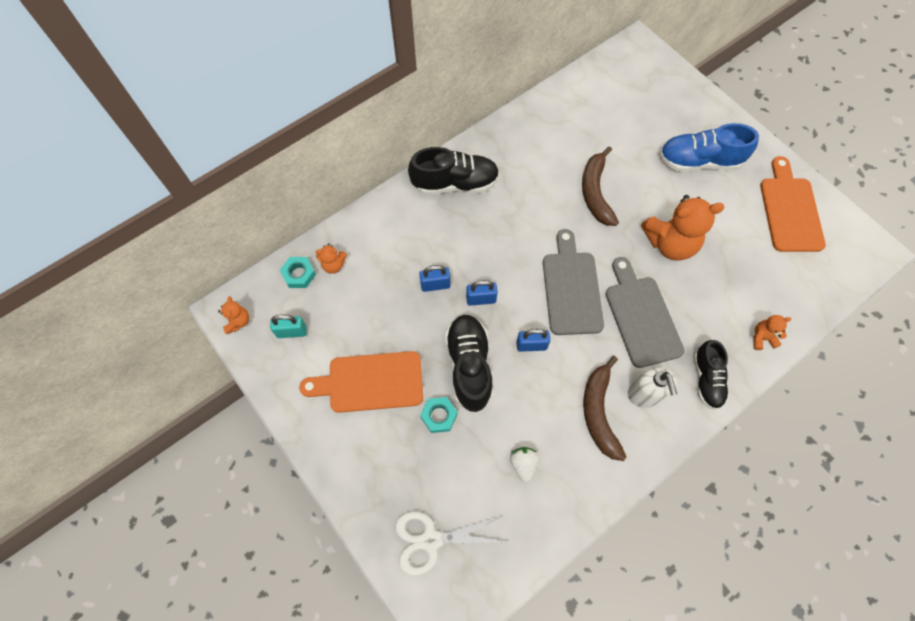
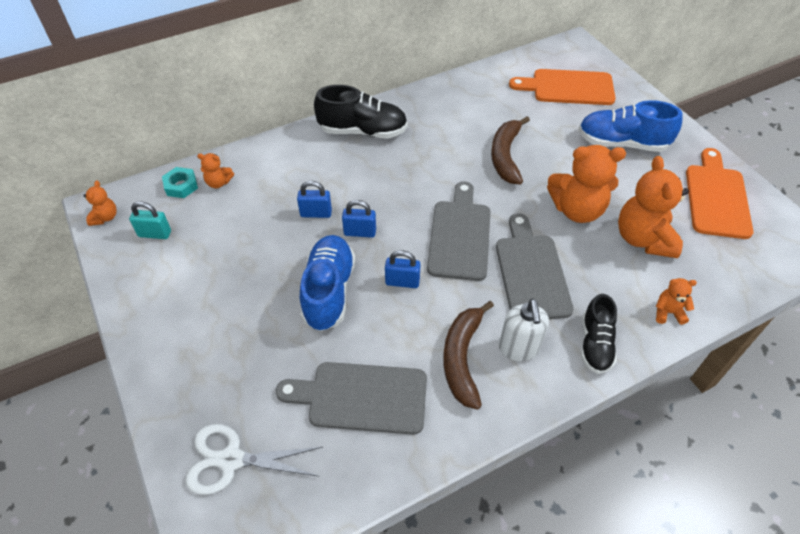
camera: 10 degrees right, 15 degrees down
(370, 382) = (218, 290): orange cutting board -> orange cutting board (568, 87)
(439, 416) = (281, 334): turquoise nut -> none
(469, 366) = (329, 291): black shoe -> blue shoe
(523, 464) = (361, 397): white strawberry -> grey cutting board
(732, 265) = (643, 239): none -> orange teddy bear

